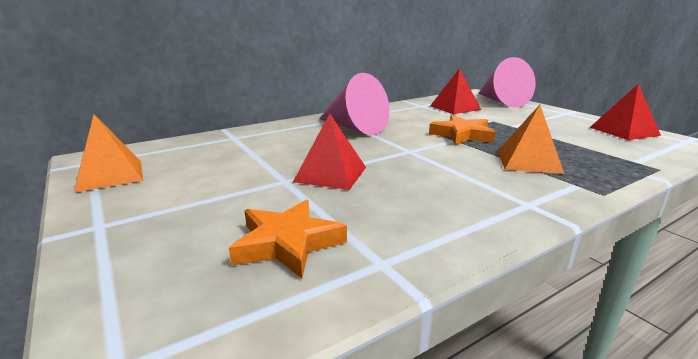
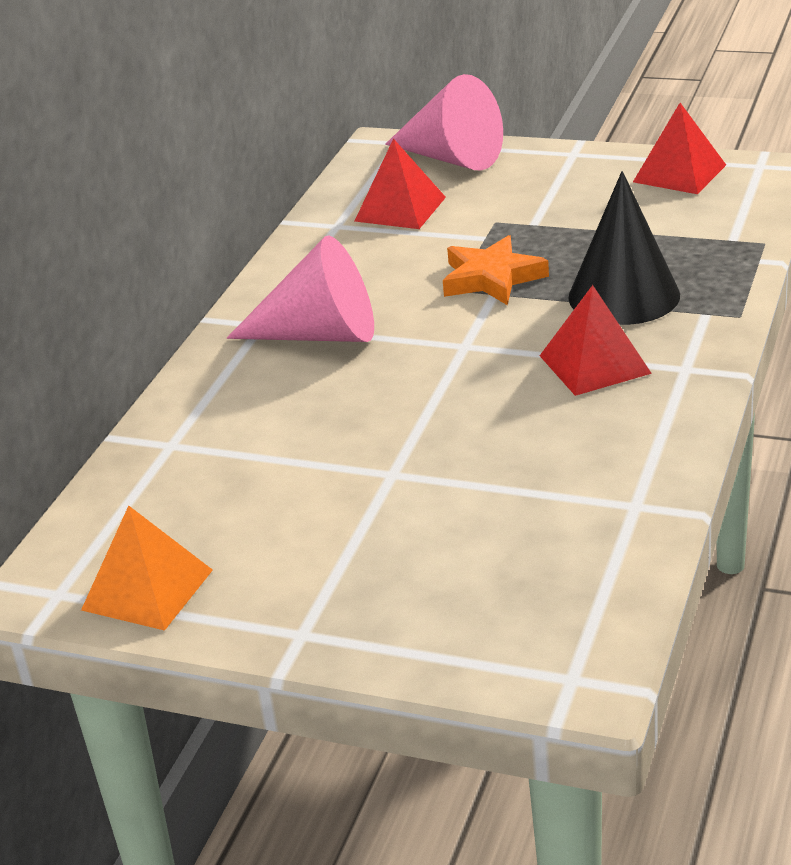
camera: 35 degrees left, 10 degrees up
(287, 243) = (528, 535): orange star -> none
(330, 174) = (430, 435): red pyramid -> red pyramid (594, 364)
(528, 161) = (624, 296): orange pyramid -> black cone

